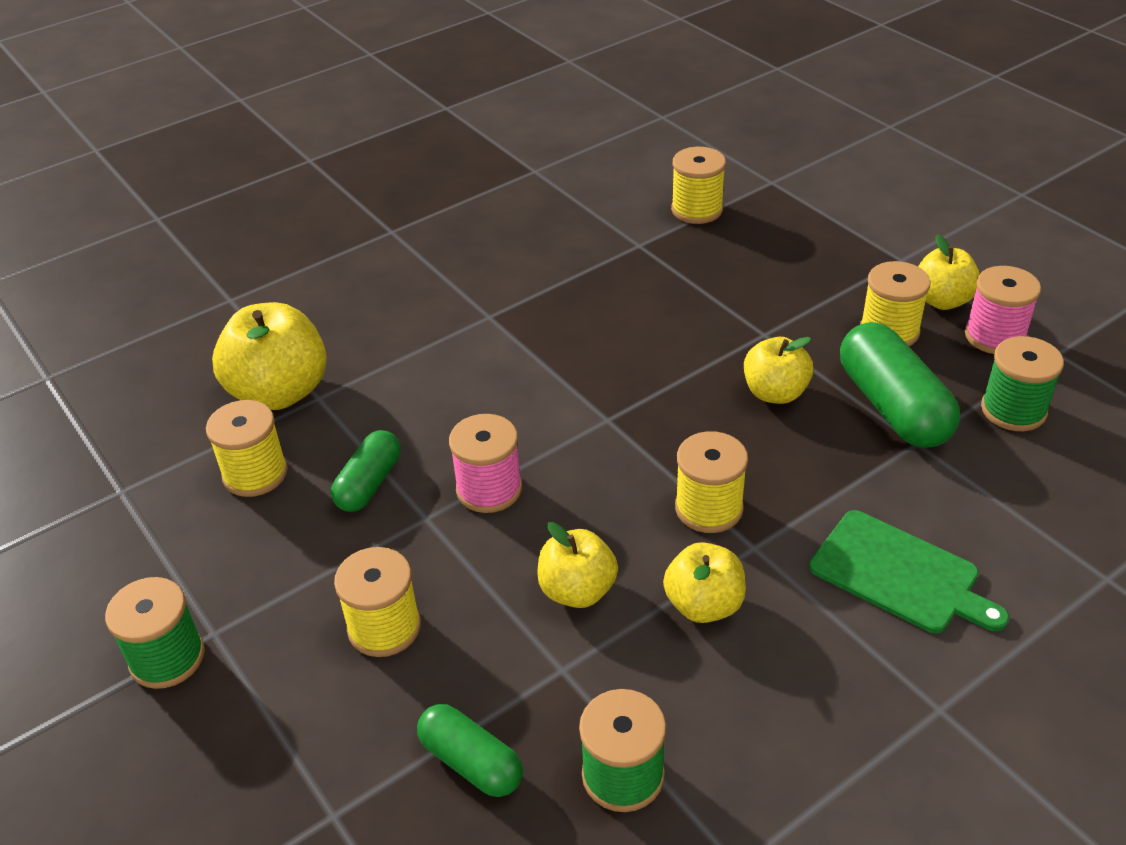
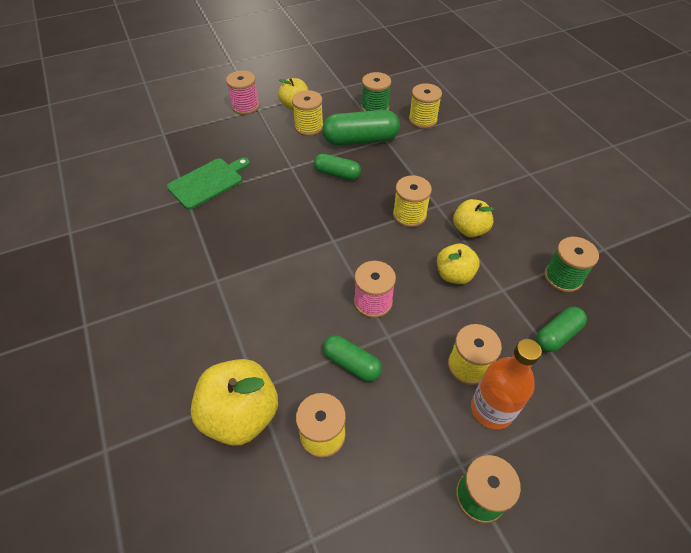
camera: 80 degrees left, 10 degrees up
(307, 665) = (492, 409): none -> orange bottle
(697, 210) = (168, 167): yellow spool -> yellow spool (422, 120)
(775, 393) = (337, 174): yellow apple -> green capsule
(900, 574) = (461, 165): green cutting board -> green cutting board (208, 182)
(995, 336) = (326, 99): pink spool -> pink spool (245, 106)

